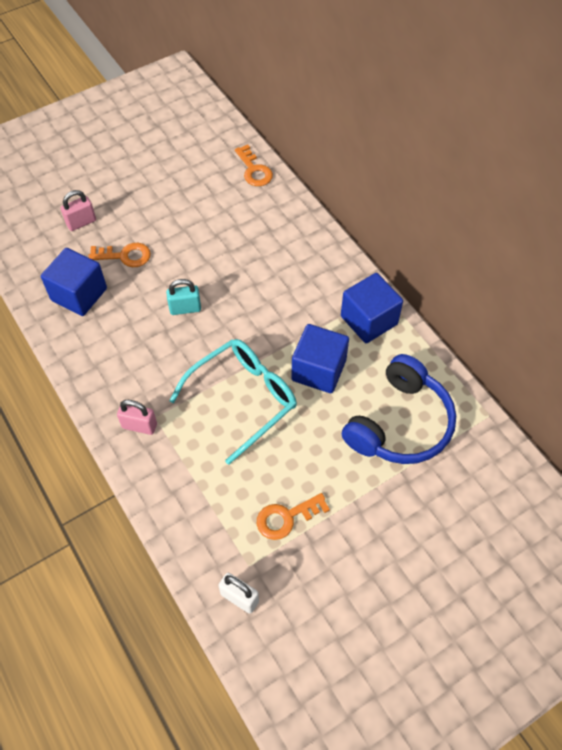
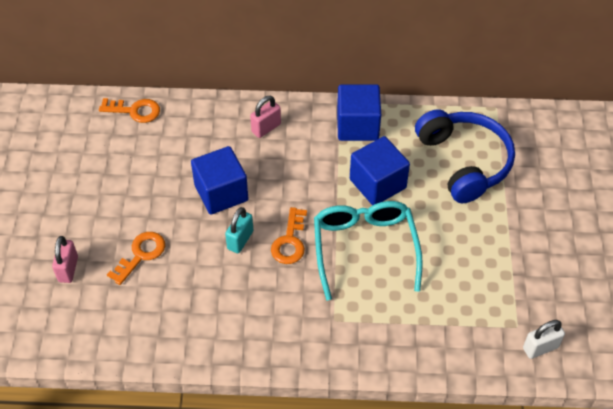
camera: 55 degrees left, 5 degrees down
(79, 294) = (152, 313): blue cube -> blue cube (221, 193)
(139, 426) = (333, 336): pink padlock -> pink padlock (266, 128)
(286, 517) = (493, 279): orange key -> orange key (290, 241)

